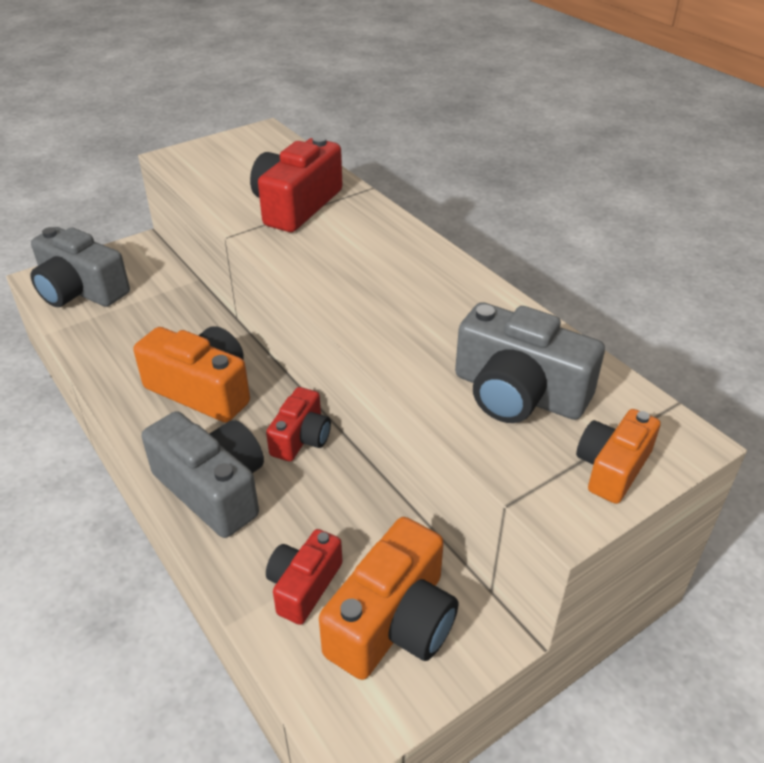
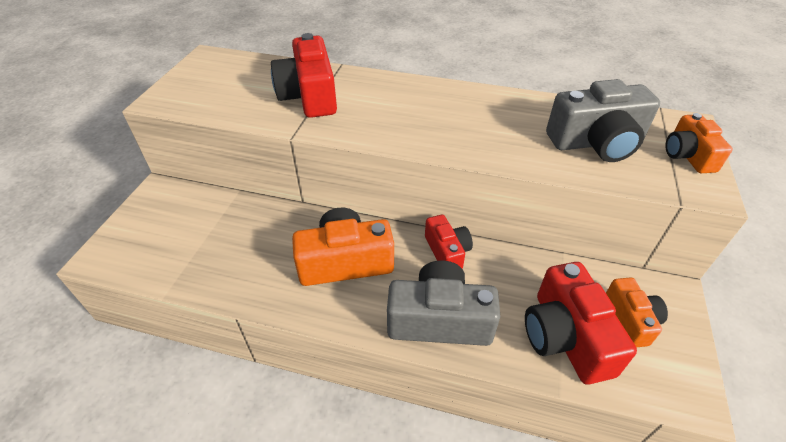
camera: 40 degrees left, 5 degrees up
(80, 290) = (150, 248): grey camera -> none
(304, 585) = (565, 337): red camera -> red camera, size x1.65
(393, 622) = (630, 320): orange camera -> orange camera, size x0.61

